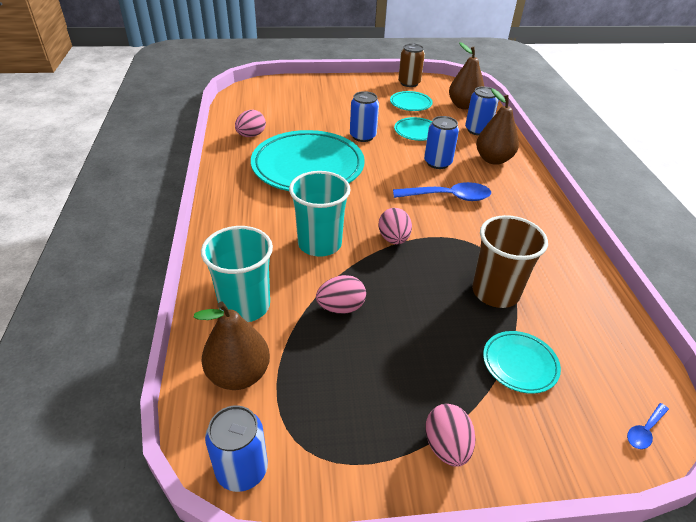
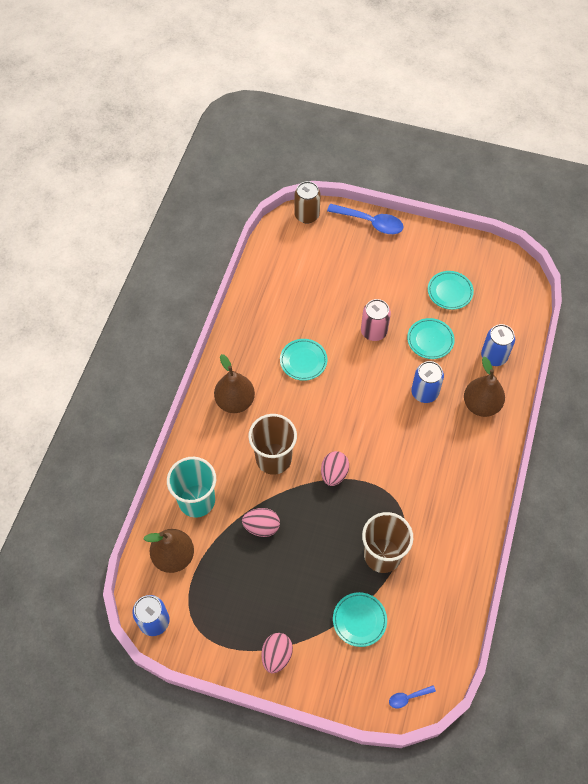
camera: 25 degrees right, 20 degrees up
(251, 135) = (270, 299): pink egg -> none
(308, 167) = (303, 361): turquoise plate -> turquoise plate, size x0.46
(319, 244) = (273, 458): turquoise cup -> brown cup
(363, 136) = (374, 331): blue can -> pink can
(409, 83) = (469, 253): brown can -> brown can (307, 215)
(448, 197) = (407, 441): blue spoon -> blue spoon (370, 222)
(464, 106) = (505, 311): brown pear -> brown pear (235, 401)

